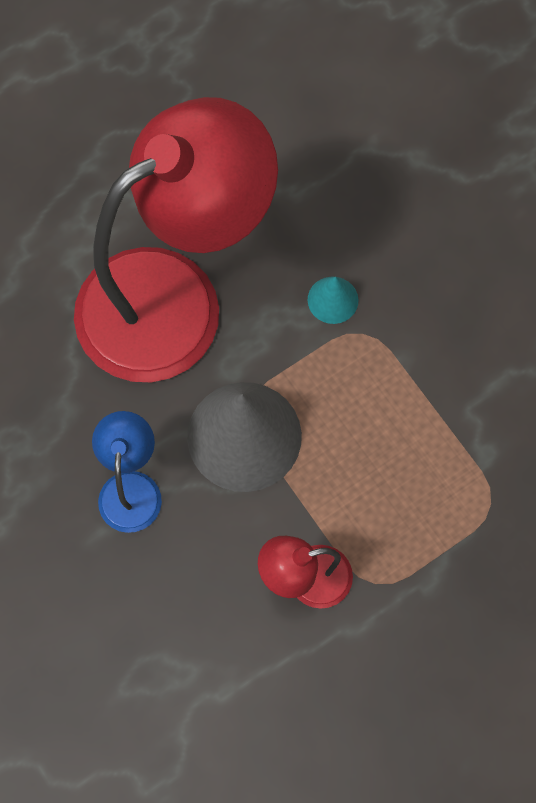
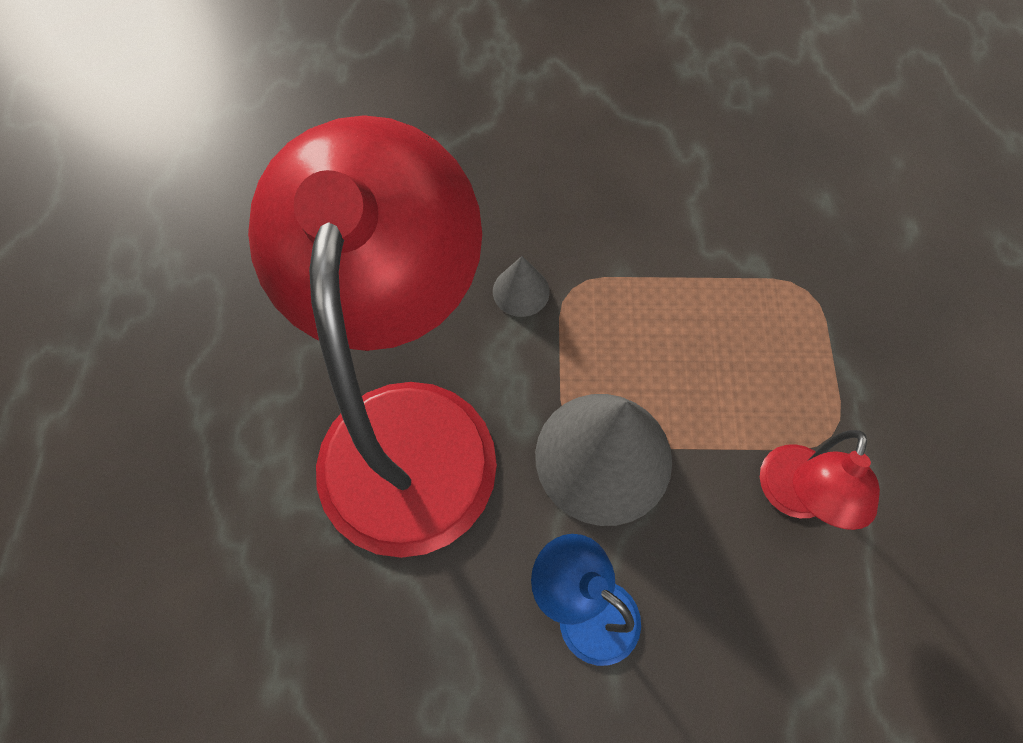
camera: 55 degrees left, 5 degrees down
(333, 300) = (521, 291): turquoise cone -> grey cone

